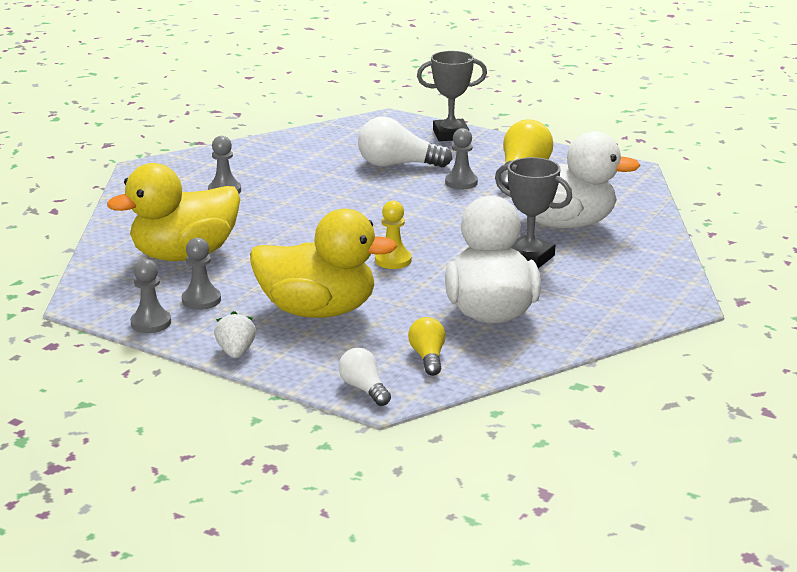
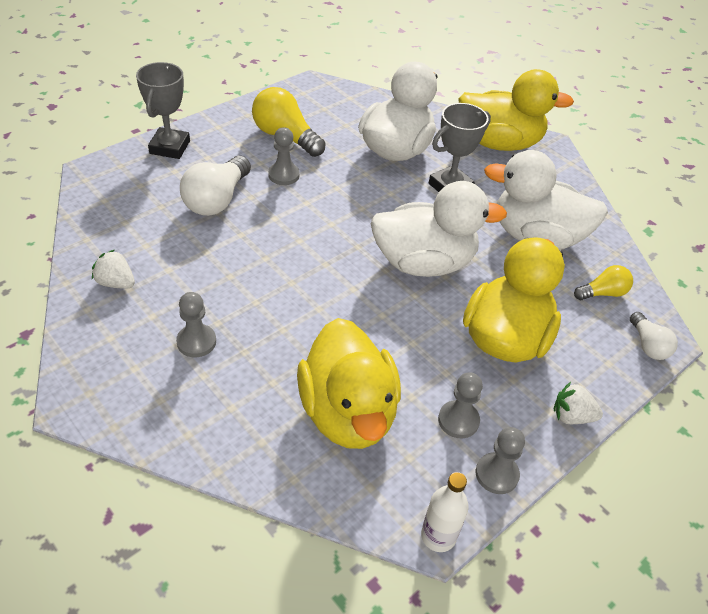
camera: 75 degrees left, 20 degrees up
(80, 306) = (438, 536): none -> white bottle
(267, 153) = (116, 283): none -> white strawberry
(364, 389) = (648, 345): white light bulb -> white light bulb turned 90 degrees counterclockwise
(393, 260) = (424, 263): yellow pawn -> white duck
(428, 357) = (602, 293): yellow light bulb -> yellow light bulb turned 150 degrees clockwise
(646, 274) = (499, 143): none -> yellow duck

